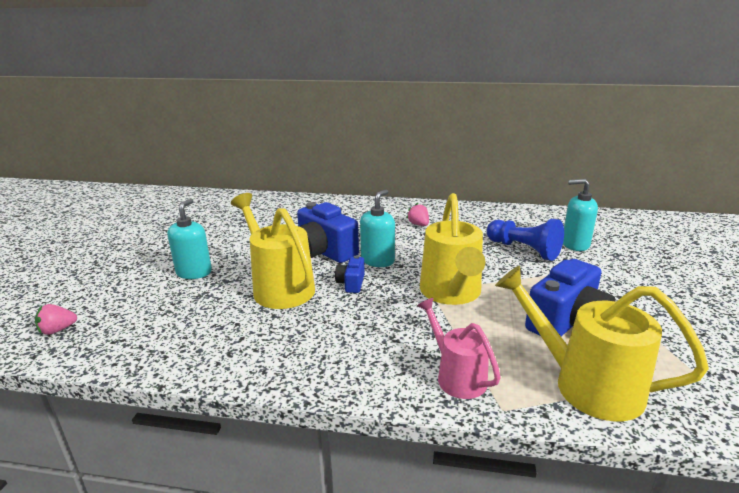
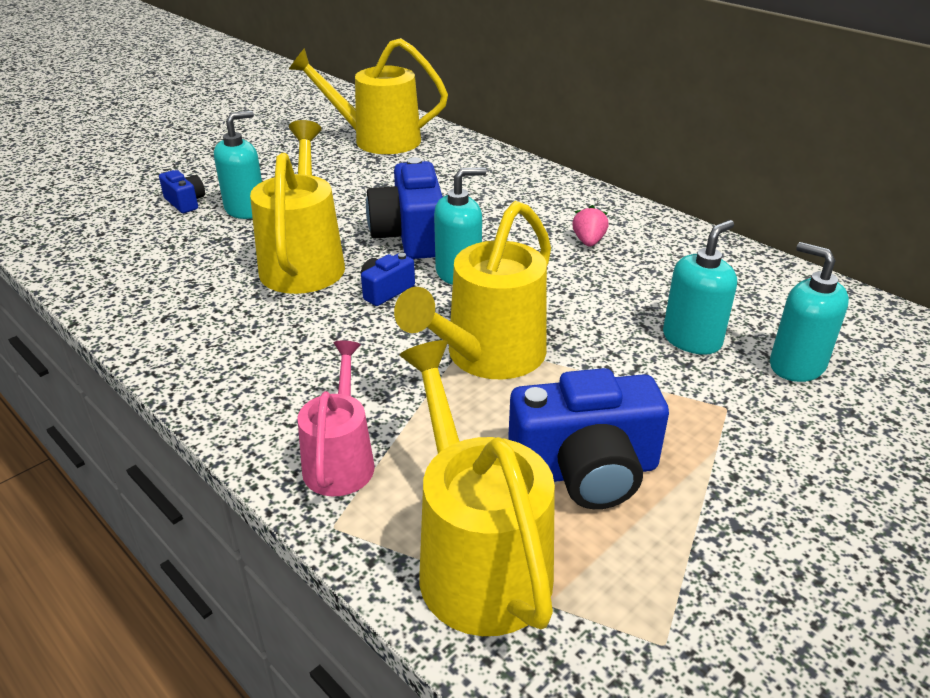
camera: 35 degrees right, 10 degrees up
(57, 330) = (67, 227): pink strawberry -> none
(140, 283) = (185, 202): none -> blue camera
(228, 210) = (377, 140): none -> yellow watering can
(524, 250) = (692, 339): blue pawn -> turquoise soap dispenser

